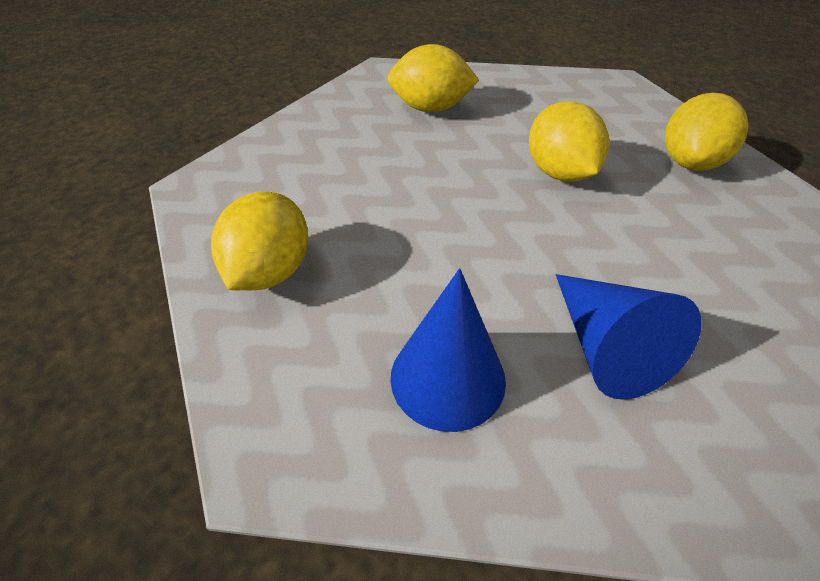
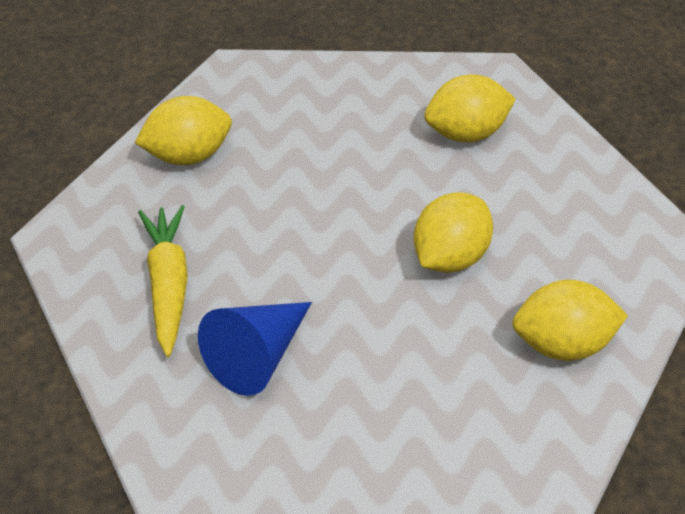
camera: 55 degrees right, 0 degrees up
(430, 108) = (466, 133): yellow lemon -> yellow lemon turned 75 degrees counterclockwise
(447, 378) = (168, 285): blue cone -> yellow carrot

